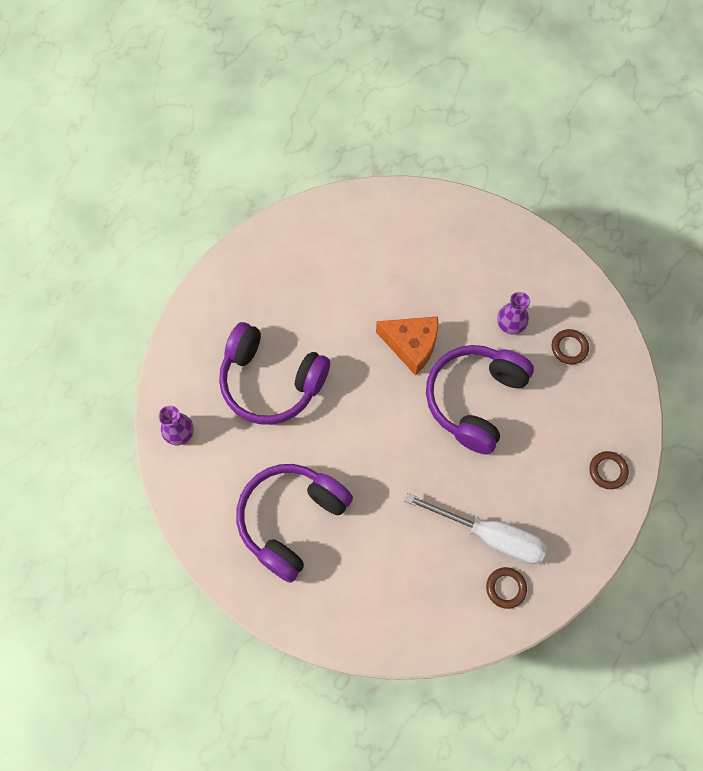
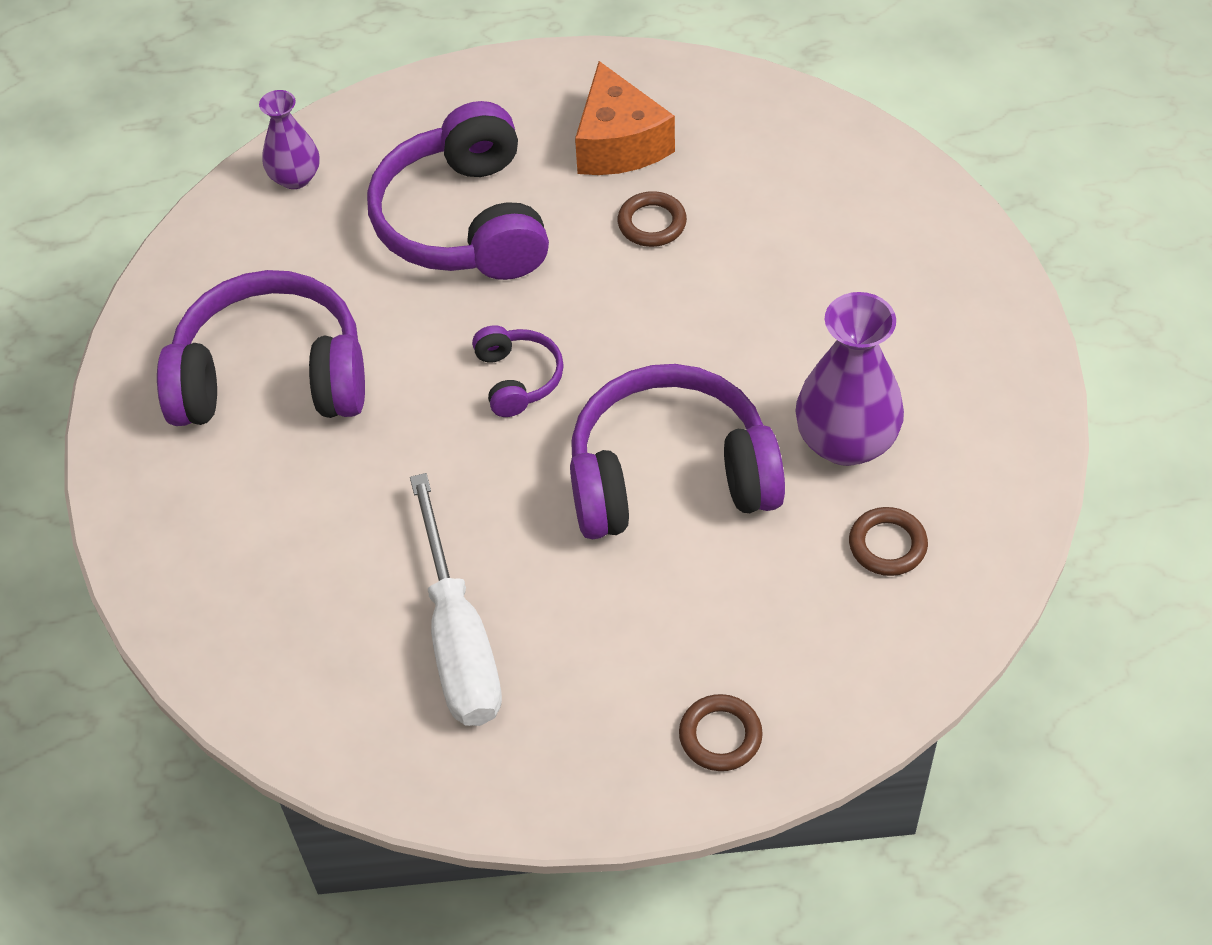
camera: 55 degrees right, 15 degrees down
(377, 421) = (517, 379): none -> purple headphones
(411, 346) = (681, 342): orange cheese -> orange cheese (618, 143)
(506, 588) = (387, 714): brown ring -> brown ring (652, 223)
(510, 324) = (846, 441): purple vase -> purple vase, size x1.67

